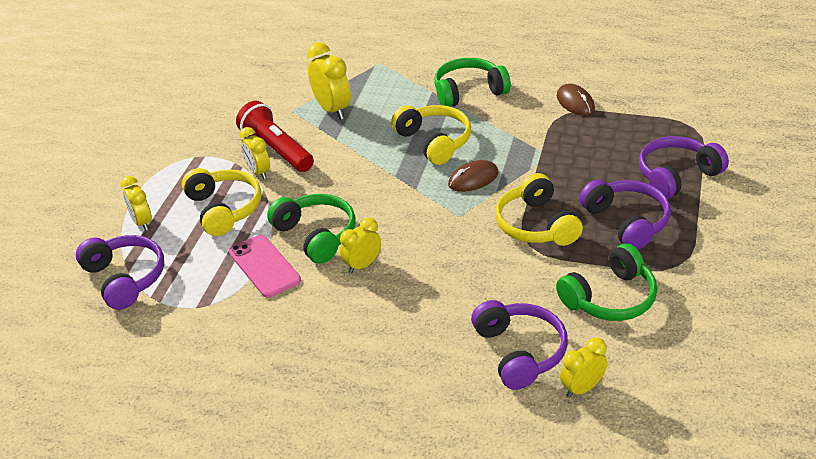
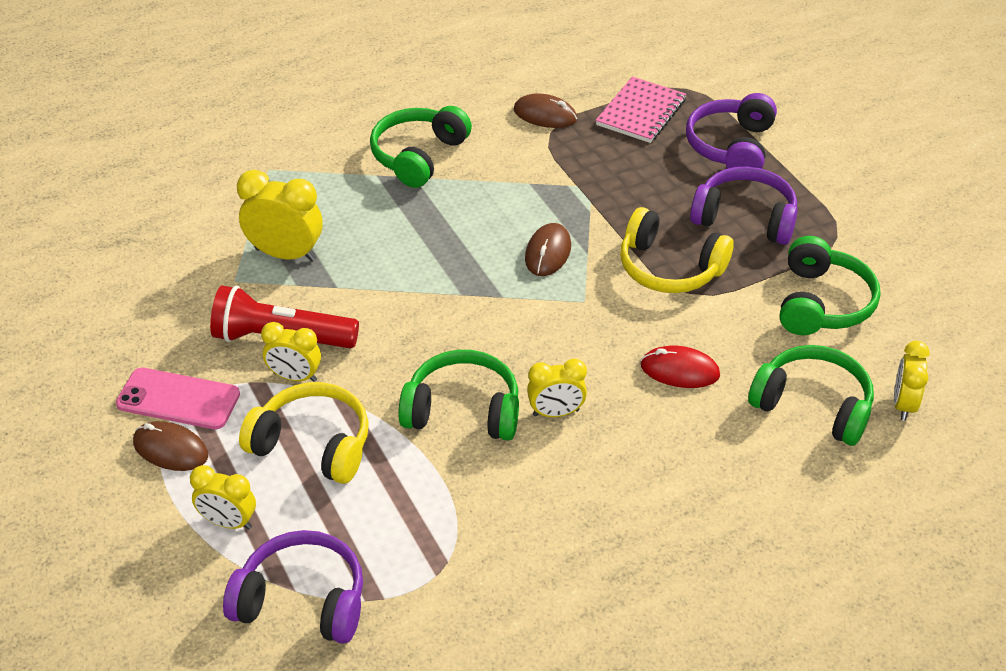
camera: 45 degrees left, 5 degrees up
(162, 174) = (170, 449): none -> brown mouse
(264, 266) = (451, 480): pink phone -> pink phone (178, 399)
(362, 265) = (556, 413): yellow clock -> yellow clock turned 105 degrees counterclockwise
(434, 142) = (454, 232): yellow headphones -> none
(463, 284) = (680, 370): none -> red mouse
(519, 352) = (813, 405): purple headphones -> green headphones
(641, 128) = (641, 112): none -> pink notebook

